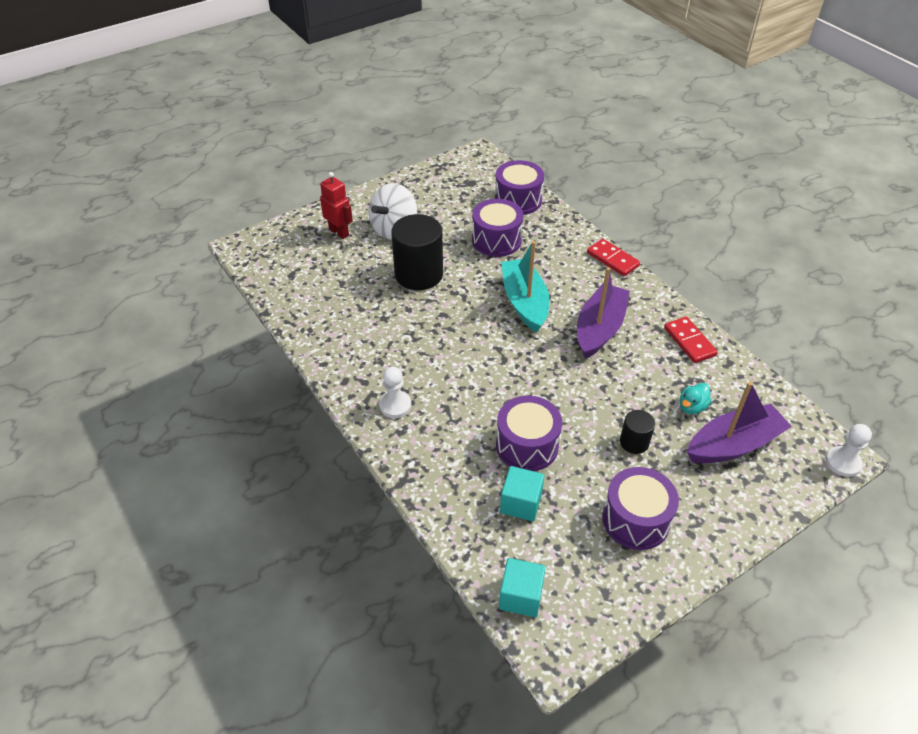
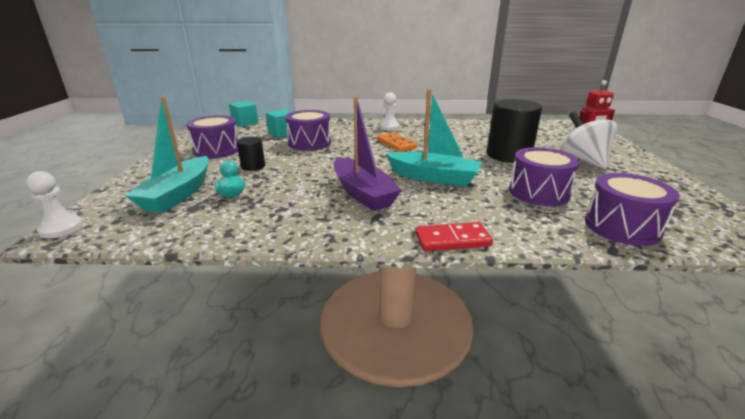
camera: 125 degrees right, 20 degrees down
(458, 366) = (396, 144): none -> orange domino
(689, 341) = (283, 226): red domino -> none
(733, 444) = (178, 194): purple boat -> turquoise boat

